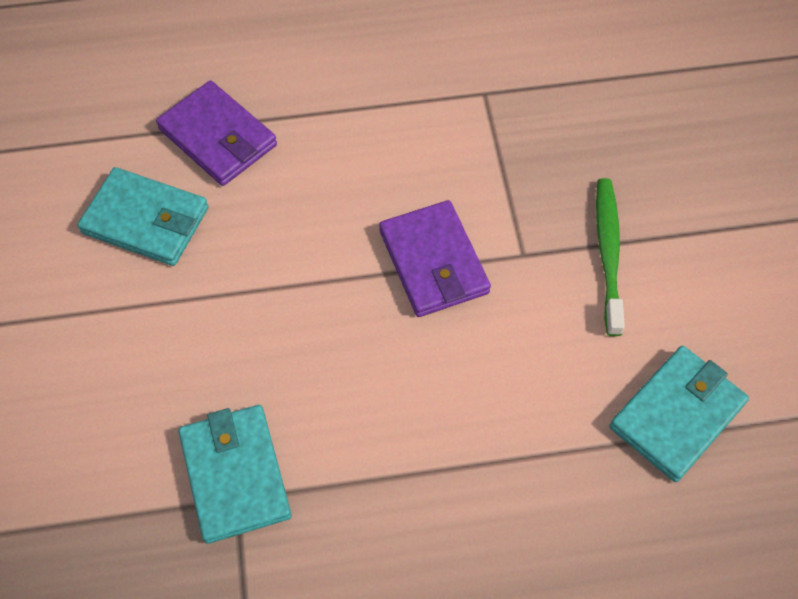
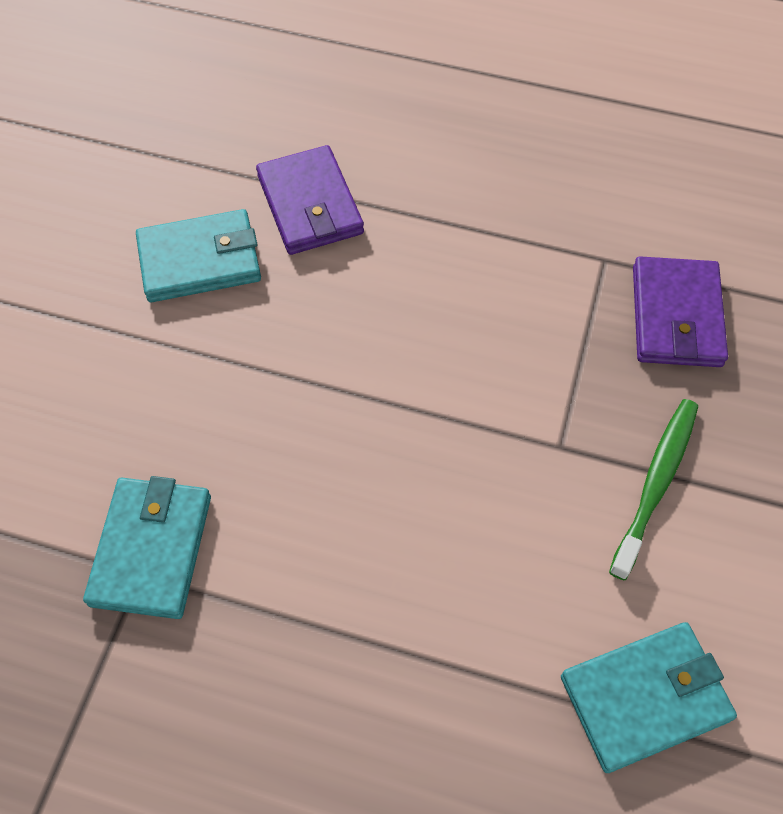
camera: 25 degrees right, 0 degrees up
(146, 220) = (200, 260): turquoise wallet -> turquoise wallet turned 60 degrees counterclockwise
(434, 262) = (461, 416): purple wallet -> purple wallet (676, 316)

